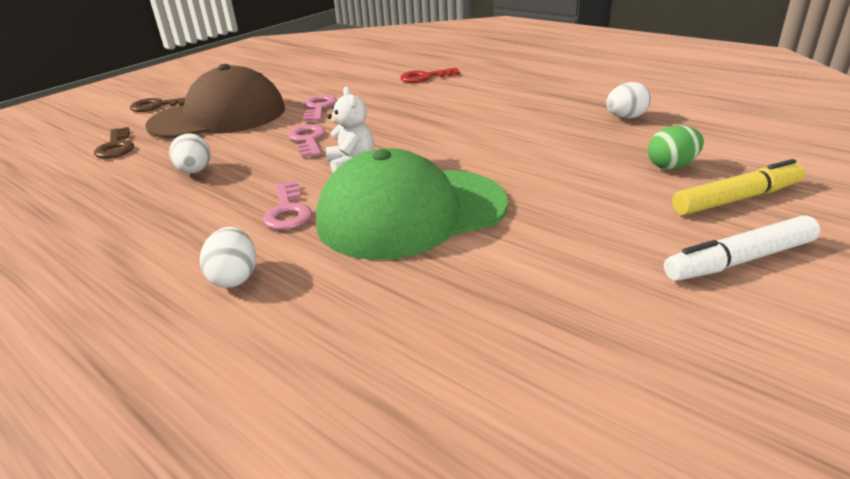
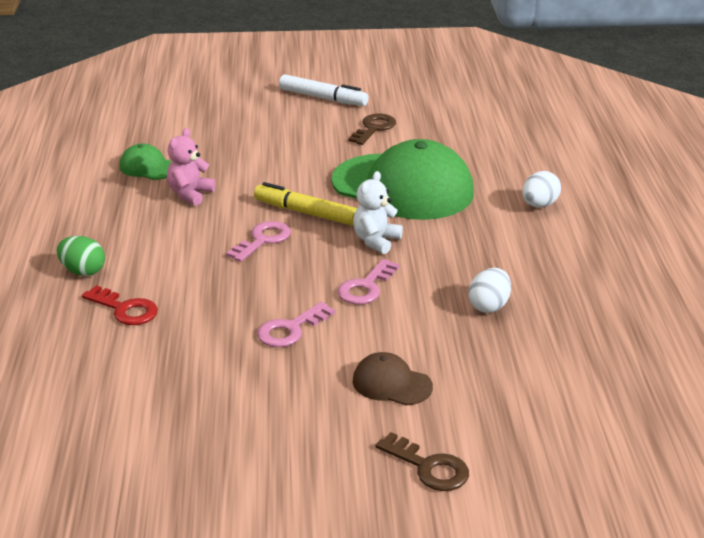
camera: 135 degrees left, 0 degrees up
(116, 147) = (531, 396): brown key -> brown key (374, 128)
(219, 117) = (391, 384): brown cap -> brown cap, size x0.44
(288, 211) = (466, 228): pink key -> pink key (263, 240)
(549, 121) = (190, 194): none -> pink teddy bear
(626, 117) = (148, 167): white egg -> green cap
(671, 166) = (228, 133): green egg -> green egg (83, 271)
(736, 199) = (254, 109): yellow marker -> yellow marker (306, 213)

